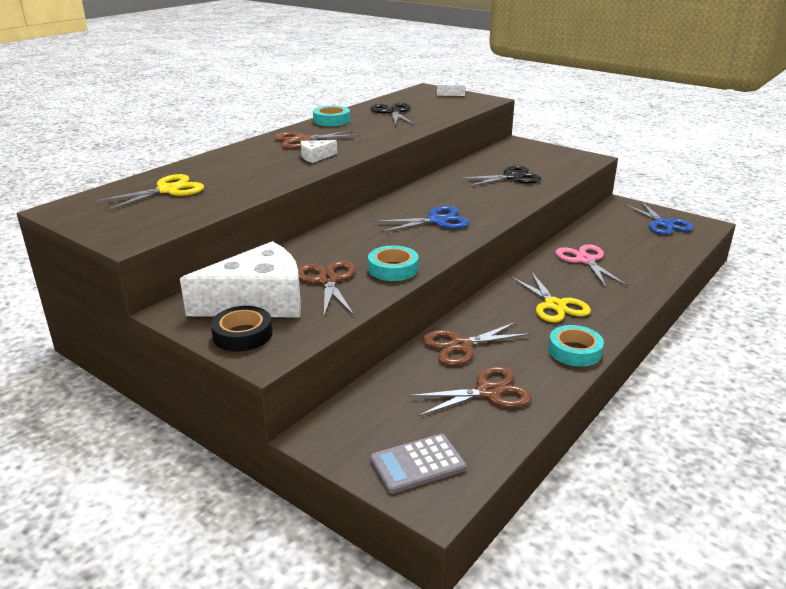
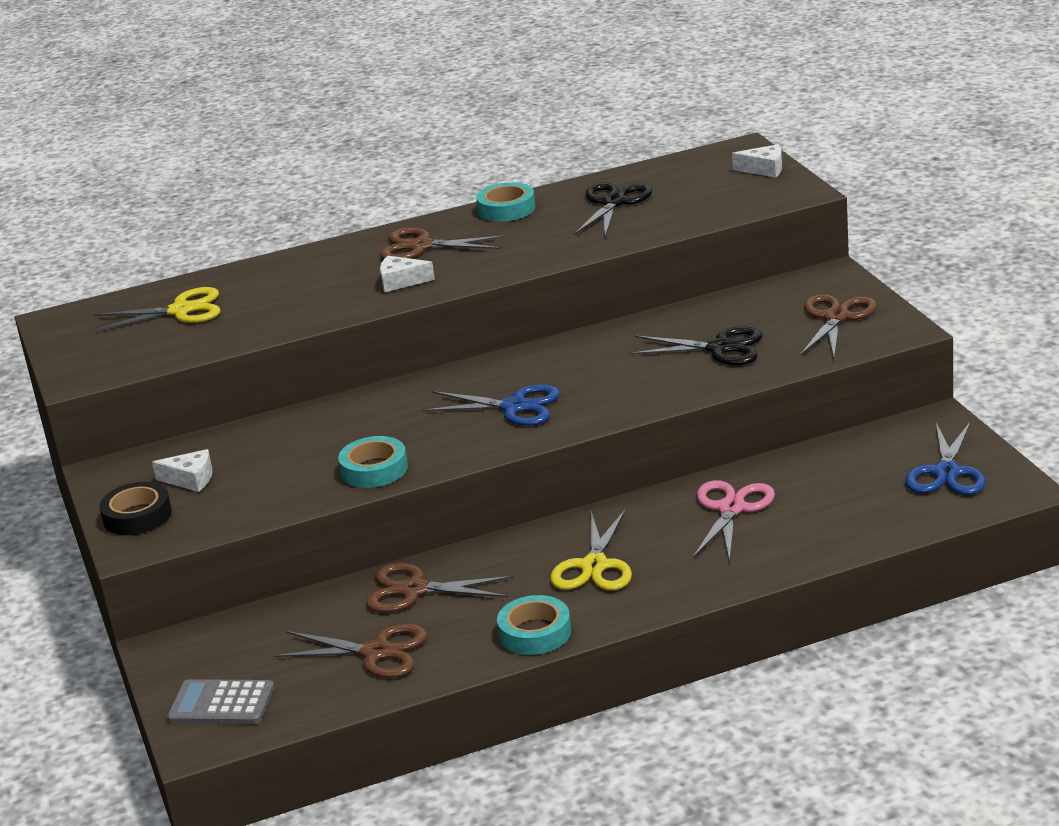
camera: 35 degrees right, 0 degrees up
(258, 302) = (190, 479): white cheese -> white cheese, size x0.42
(328, 280) = (287, 468): brown scissors -> brown scissors (836, 317)

